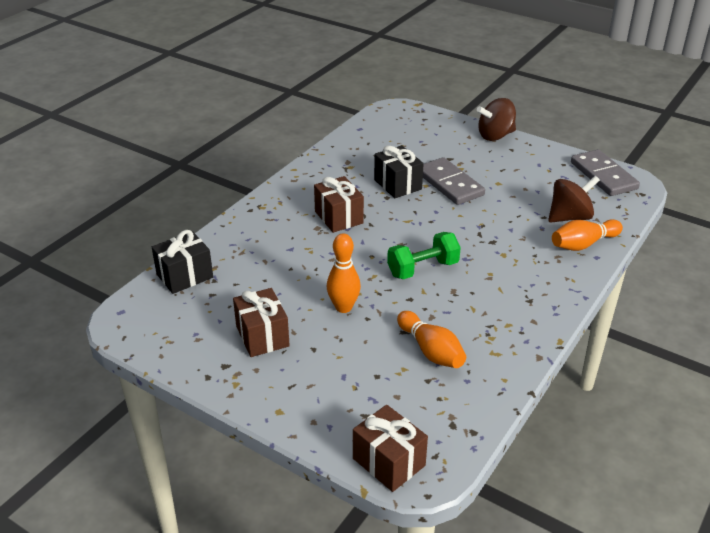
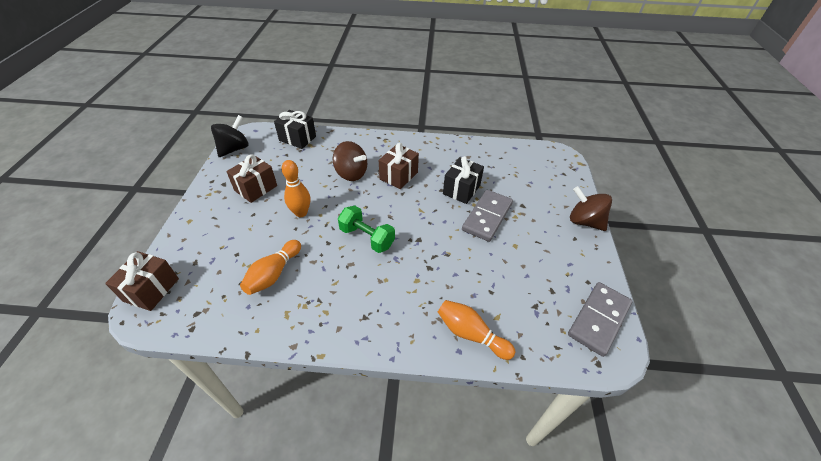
camera: 60 degrees right, 10 degrees up
(149, 341) = (234, 149): none -> black spinning top
(569, 217) = (505, 311): brown spinning top -> brown spinning top (351, 173)

